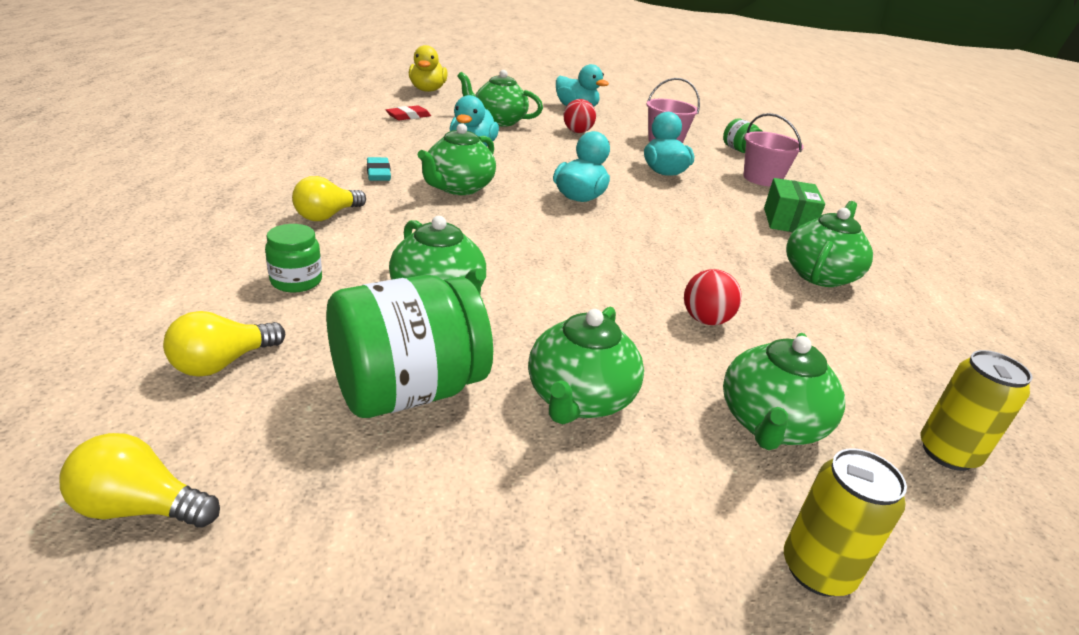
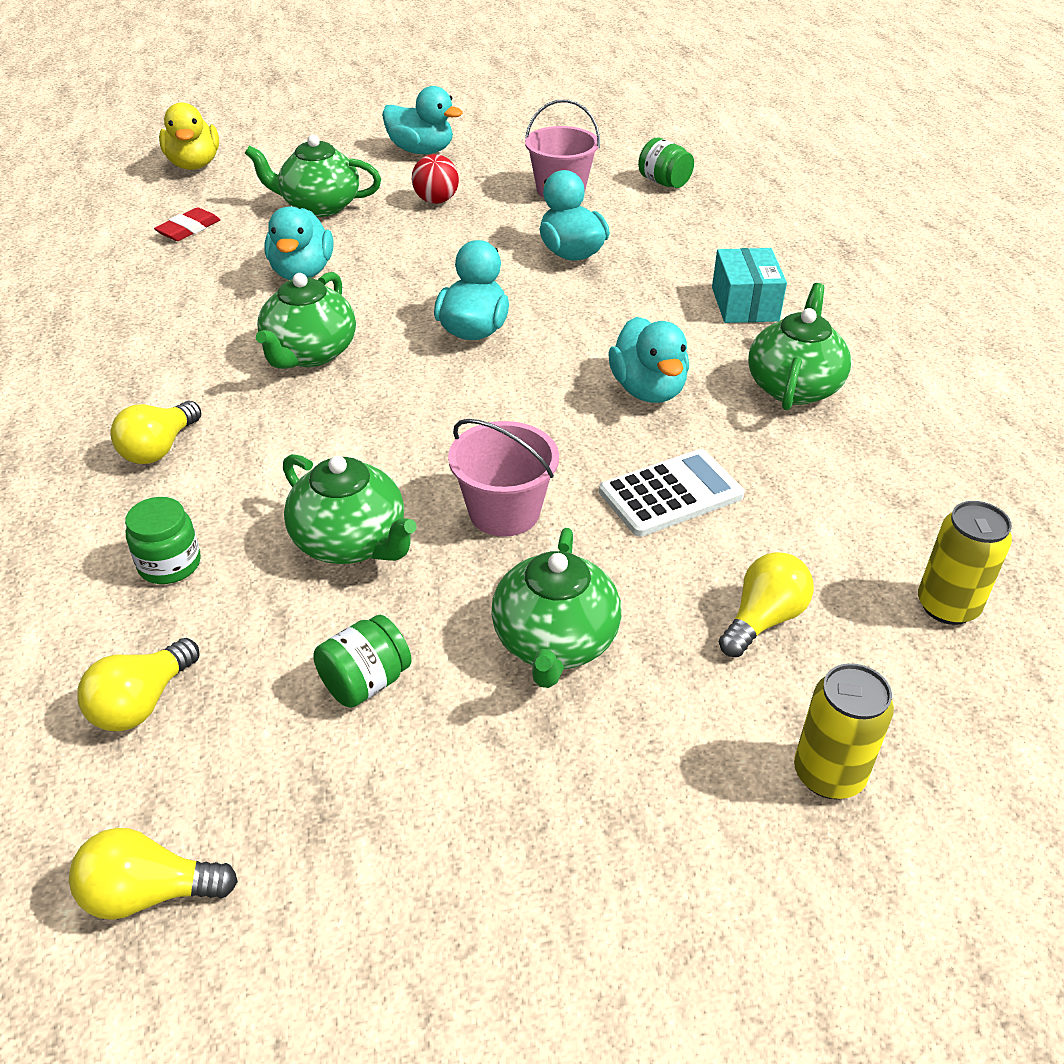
camera: 10 degrees left, 10 degrees up
(378, 173) = (193, 354): turquoise eraser -> none
(408, 391) = (365, 682): green jar -> green jar, size x0.50
(702, 254) = (648, 390): none -> turquoise duck
(705, 320) = (671, 494): red ball -> white calculator
(762, 179) = (702, 232): pink bucket -> pink bucket (504, 512)
(770, 424) = (763, 619): green teapot -> yellow light bulb
(788, 221) = (745, 304): green box -> turquoise box

